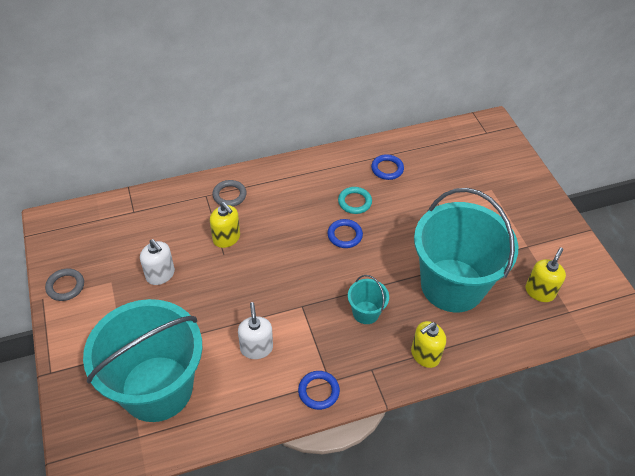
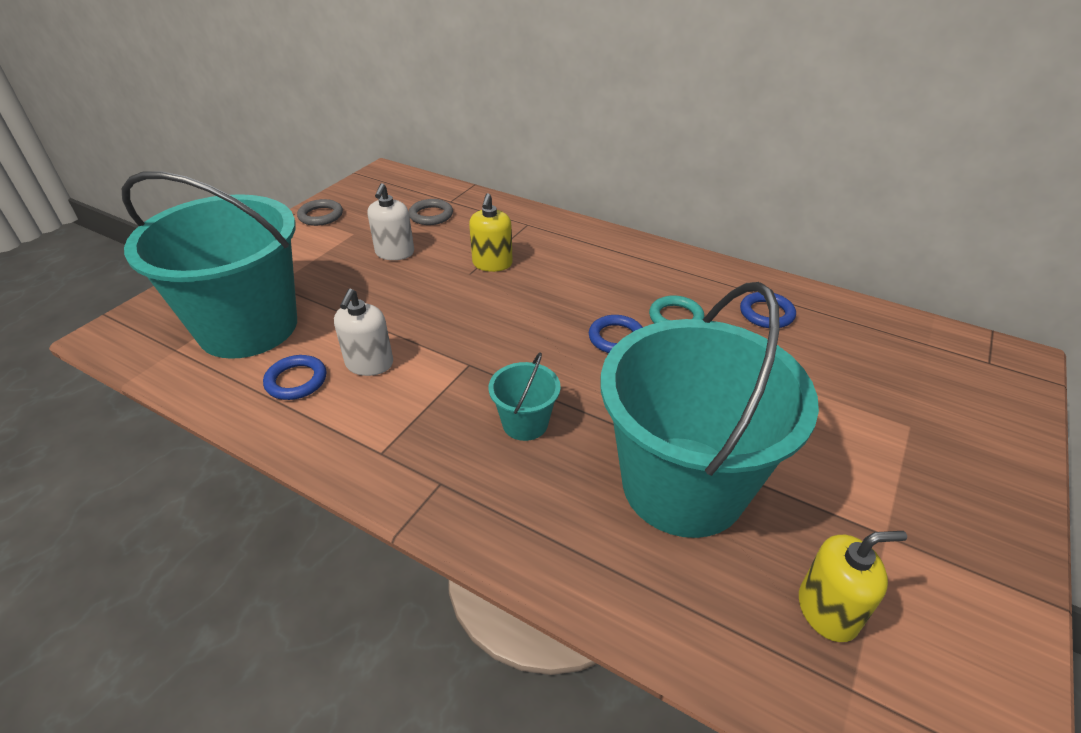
camera: 50 degrees right, 10 degrees down
(229, 195) = (549, 236): grey ring -> grey ring (431, 215)
(256, 348) = (369, 364): white soap dispenser -> white soap dispenser turned 150 degrees clockwise
(318, 391) = (355, 451): blue ring -> blue ring (296, 381)
(425, 355) = (525, 528): yellow soap dispenser -> none

